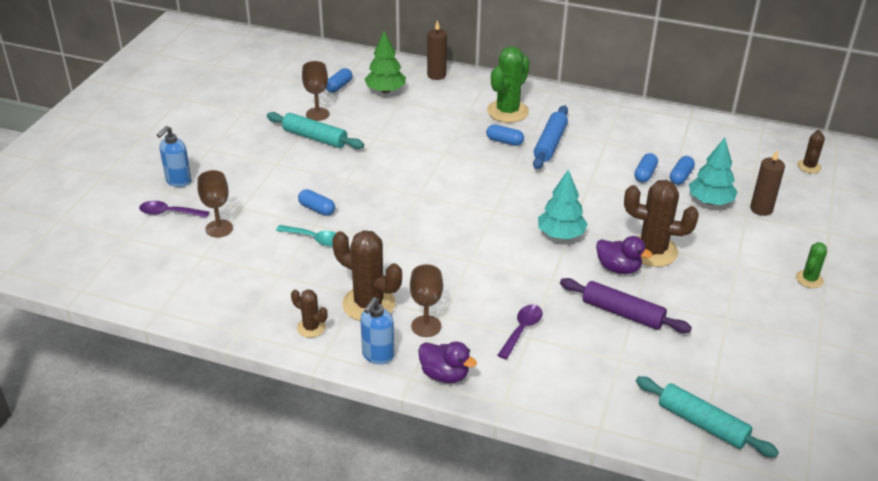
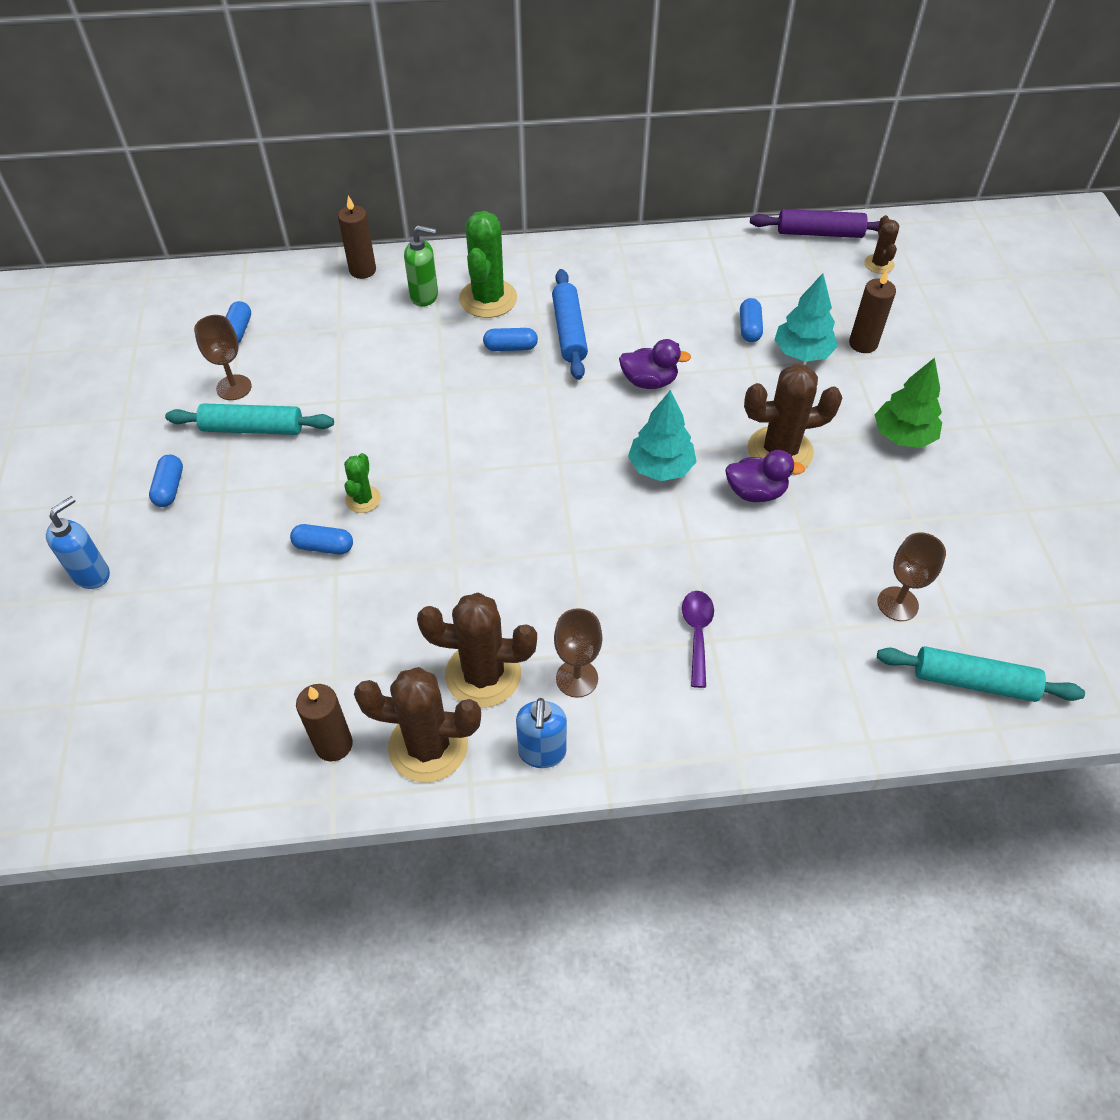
camera: 25 degrees left, 15 degrees up
(169, 213) = (109, 635): purple spoon -> none
(178, 181) = (92, 574): blue soap dispenser -> blue soap dispenser turned 150 degrees counterclockwise
(219, 228) = (201, 633): brown goblet -> brown goblet (897, 604)
(257, 307) = (334, 744): none -> brown candle
(311, 328) = (428, 746): brown cactus -> brown cactus, size x1.90
(315, 239) = (349, 597): turquoise spoon -> none
(385, 90) = (307, 317): green tree -> green tree (903, 436)
(444, 375) = (643, 745): purple duck -> purple duck (649, 381)
(467, 99) = (425, 296): none -> green soap dispenser
(622, 313) = (798, 557): purple rolling pin -> purple rolling pin (819, 233)
(645, 174) = (707, 339): blue capsule -> blue capsule (170, 488)
(809, 279) = (968, 425): green cactus -> green cactus (363, 499)

